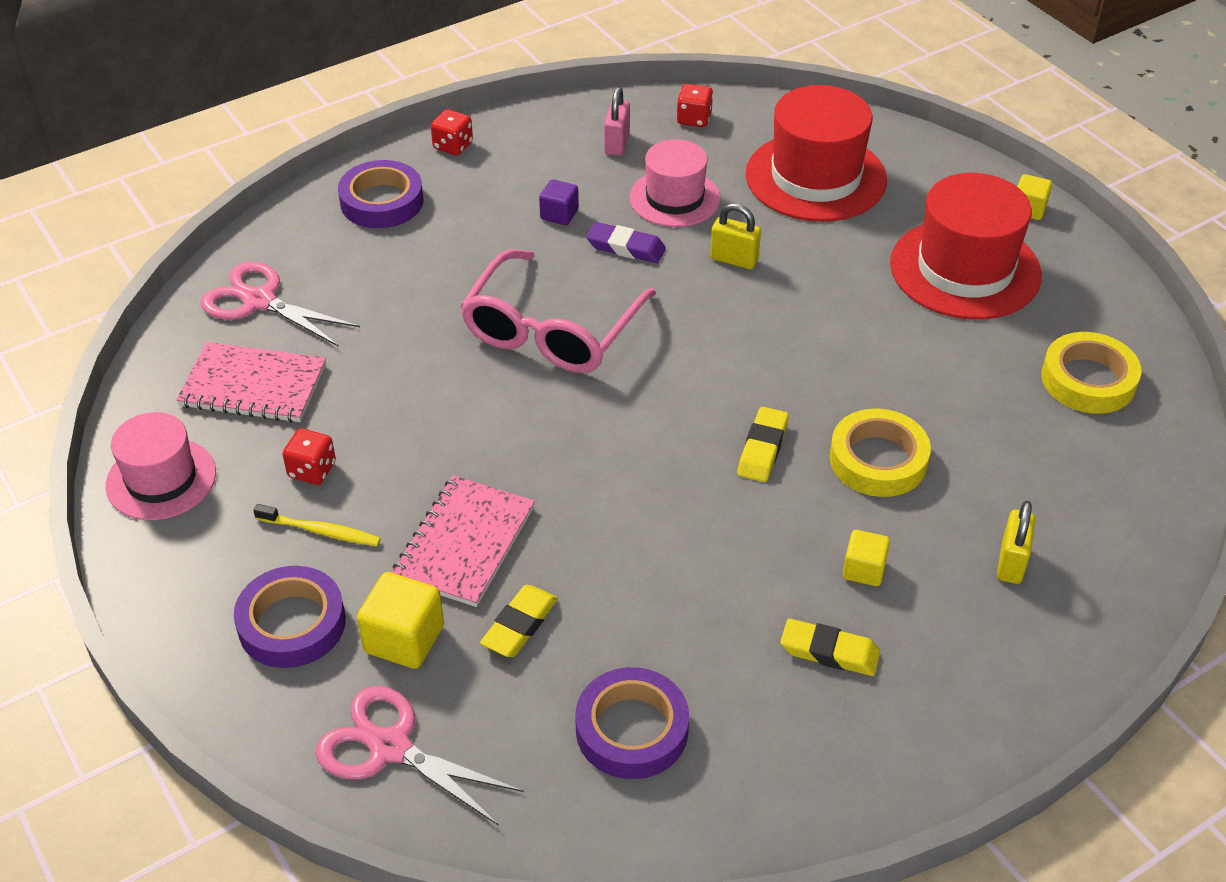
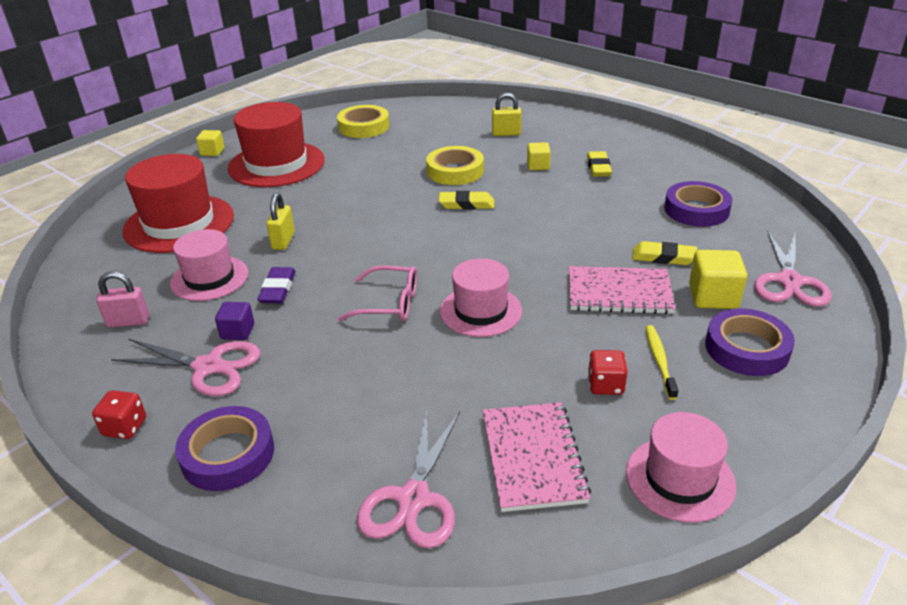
camera: 105 degrees left, 10 degrees down
(496, 403) = (480, 311): none -> pink hat
(511, 194) = (208, 367): none -> pink scissors
(551, 330) = (389, 303): pink glasses -> pink glasses, size x0.58
(694, 119) = (93, 288): red dice -> none

